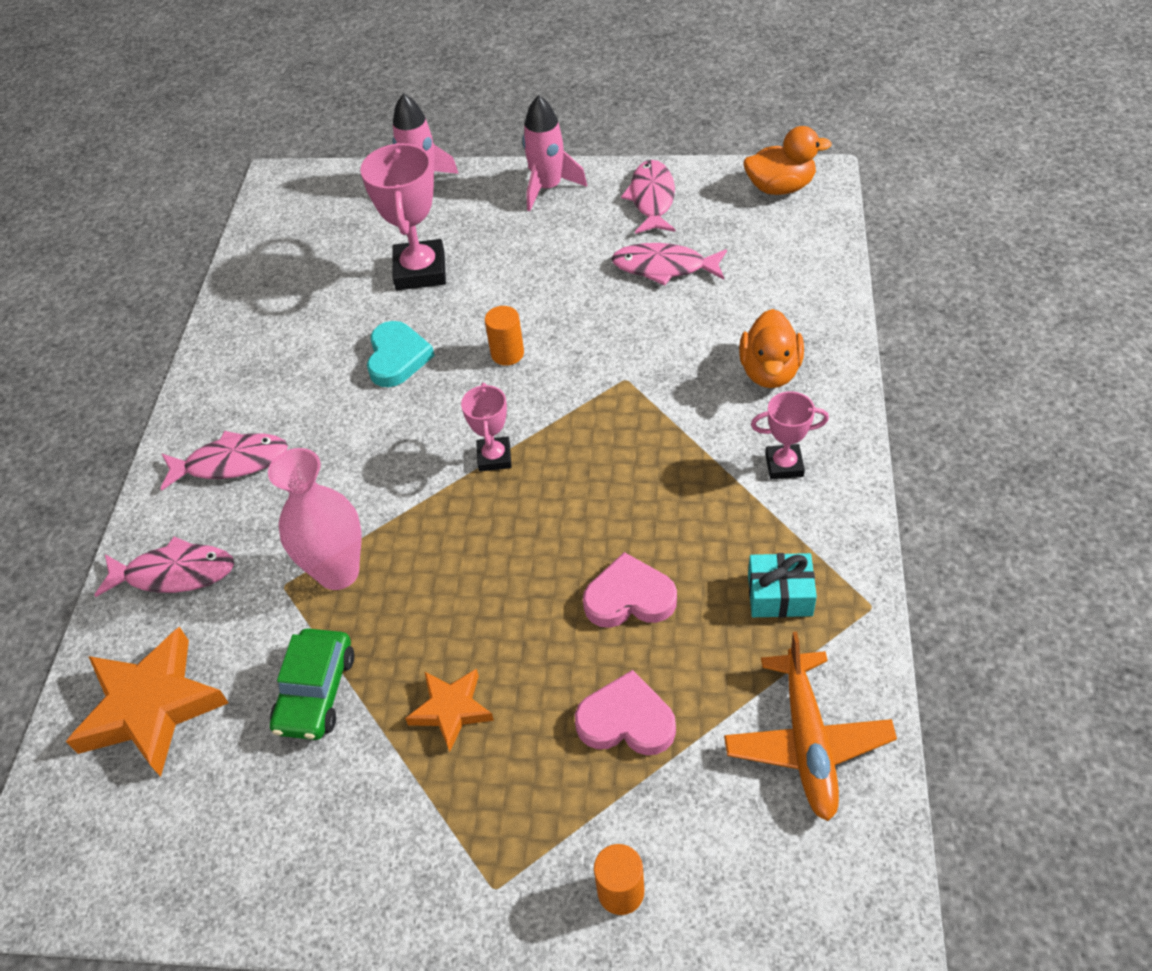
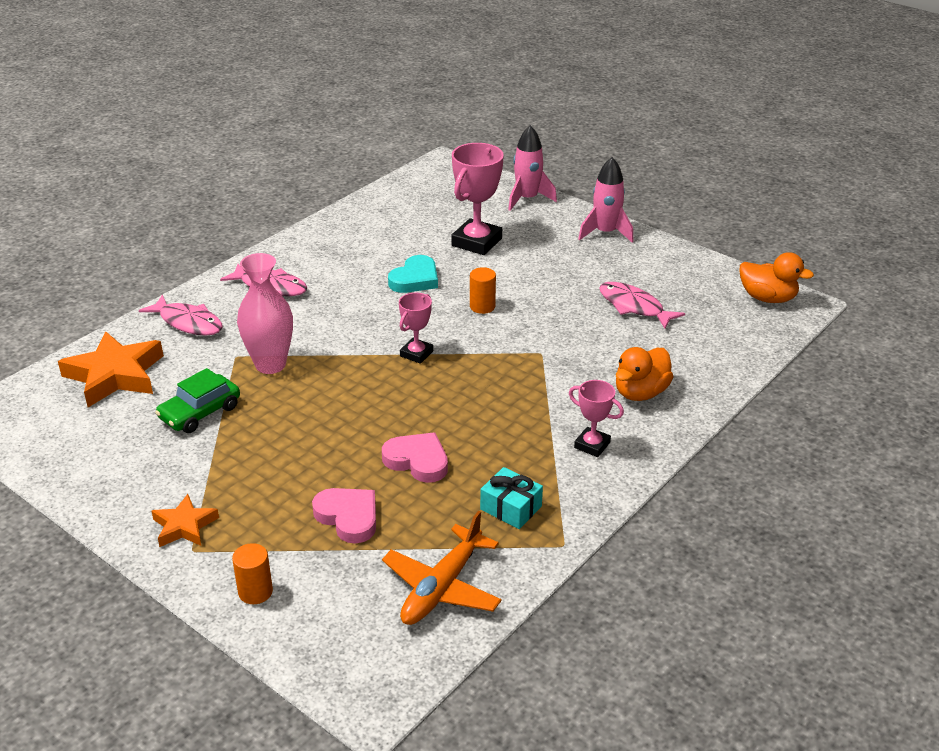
camera: 30 degrees right, 15 degrees down
(451, 710) = (259, 459): orange star -> orange star (184, 526)
(652, 199) = (668, 267): pink fish -> none

